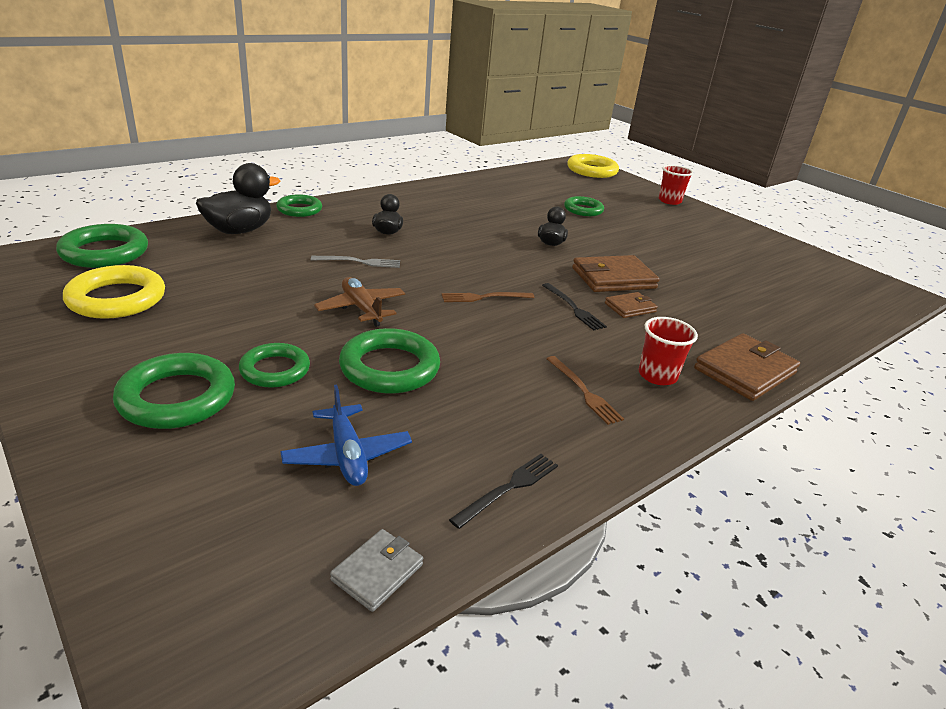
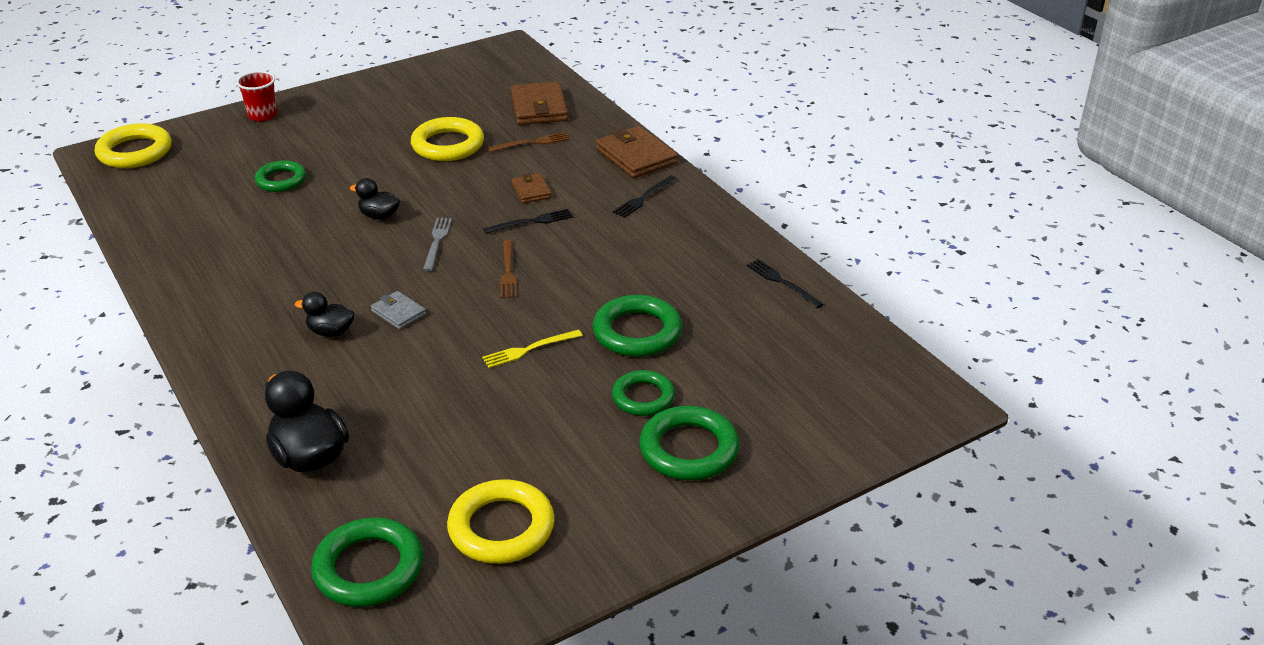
camera: 80 degrees left, 5 degrees up
(299, 209) = (239, 409): green ring -> none
(347, 455) = (755, 353): blue plane -> none
(359, 262) = (417, 352): grey fork -> grey fork (437, 242)
(361, 308) = (529, 349): brown plane -> yellow fork
(377, 572) = (861, 338): grey wallet -> grey wallet (398, 313)
(583, 391) = (668, 236): brown fork -> brown fork (532, 143)
(613, 278) = (470, 189): brown wallet -> brown wallet (539, 108)
(657, 375) = (644, 198): red cup -> black fork
(682, 267) = (448, 145): none -> yellow ring

